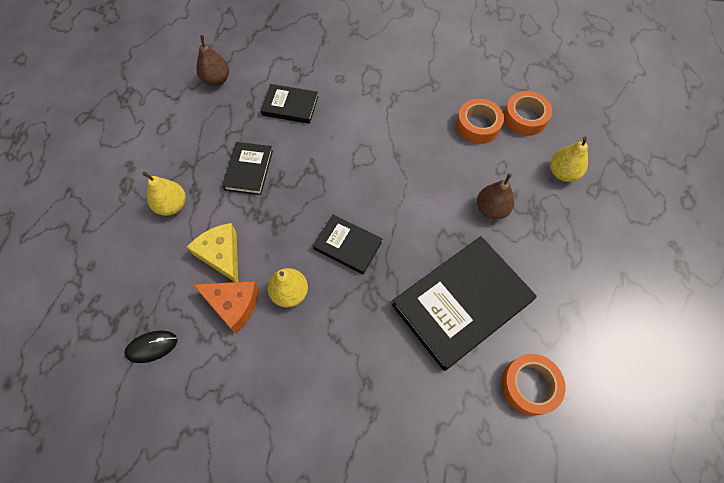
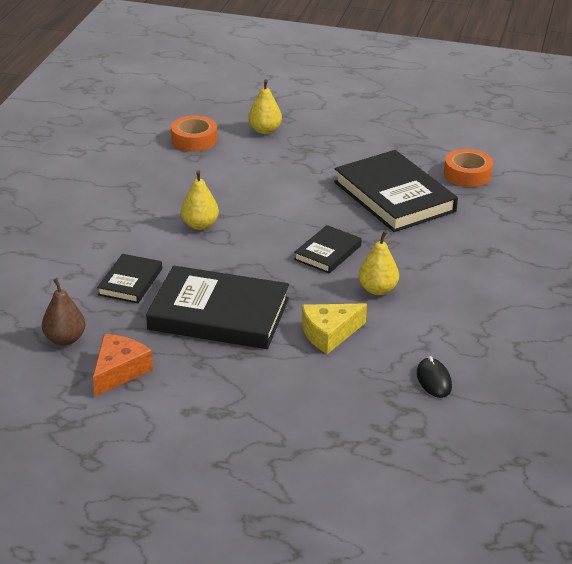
camera: 85 degrees left, 30 degrees down
(172, 205) = (258, 372): yellow pear -> yellow pear (200, 225)
(233, 305) = (388, 326): orange cheese -> orange cheese (119, 371)
(249, 170) = (219, 314): black book -> black book, size x1.92
(478, 125) = (196, 166): orange tape -> none
(491, 209) = (298, 170): brown pear -> none

